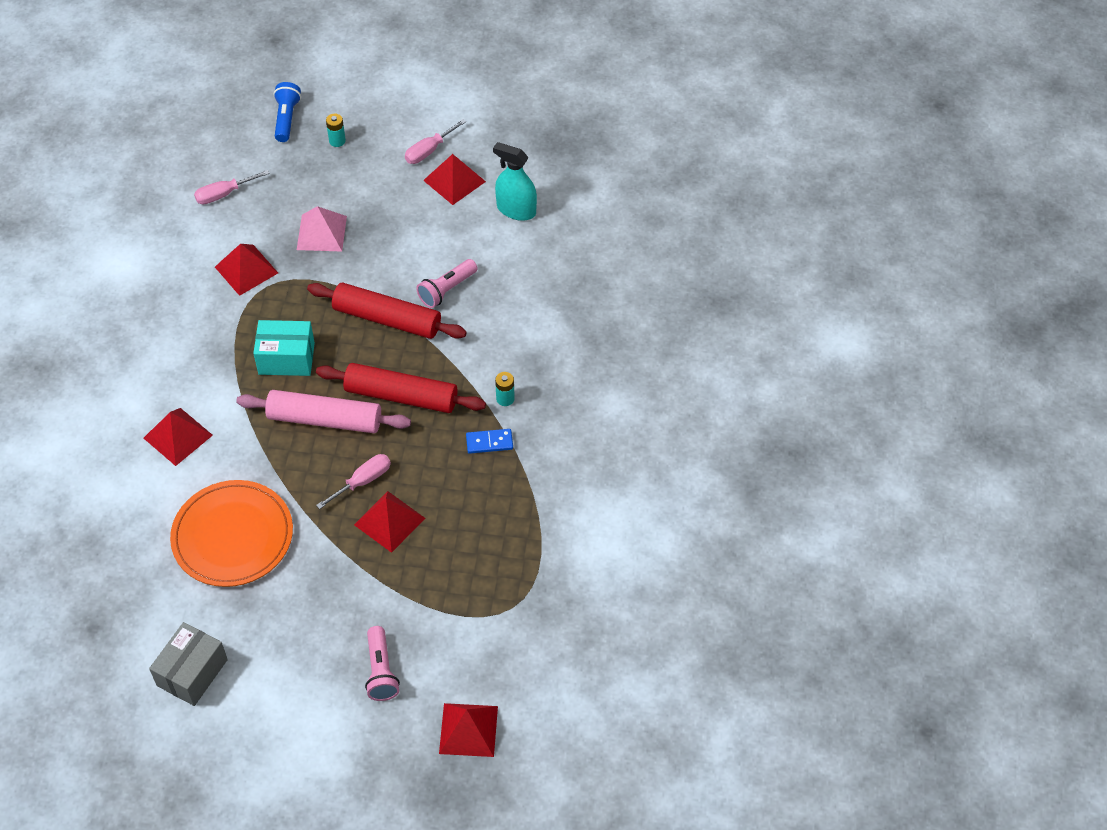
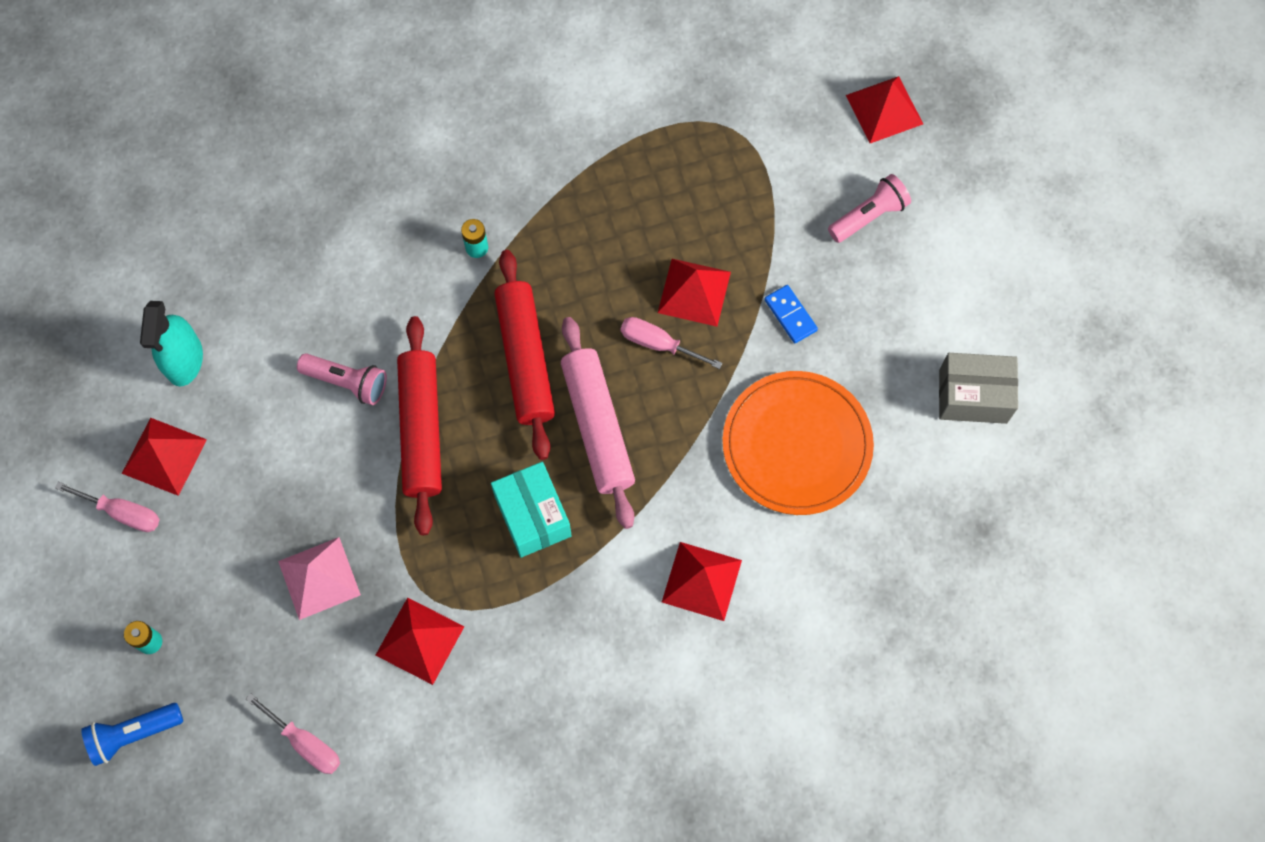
camera: 115 degrees left, 15 degrees up
(489, 442) = (543, 238): blue domino -> blue domino (790, 315)

